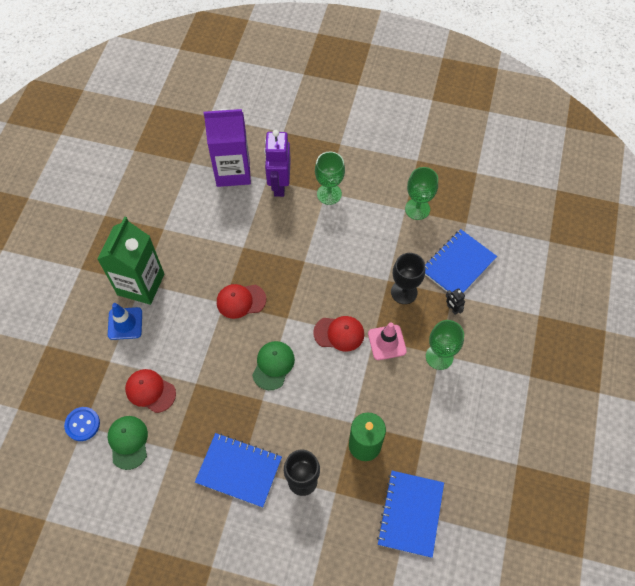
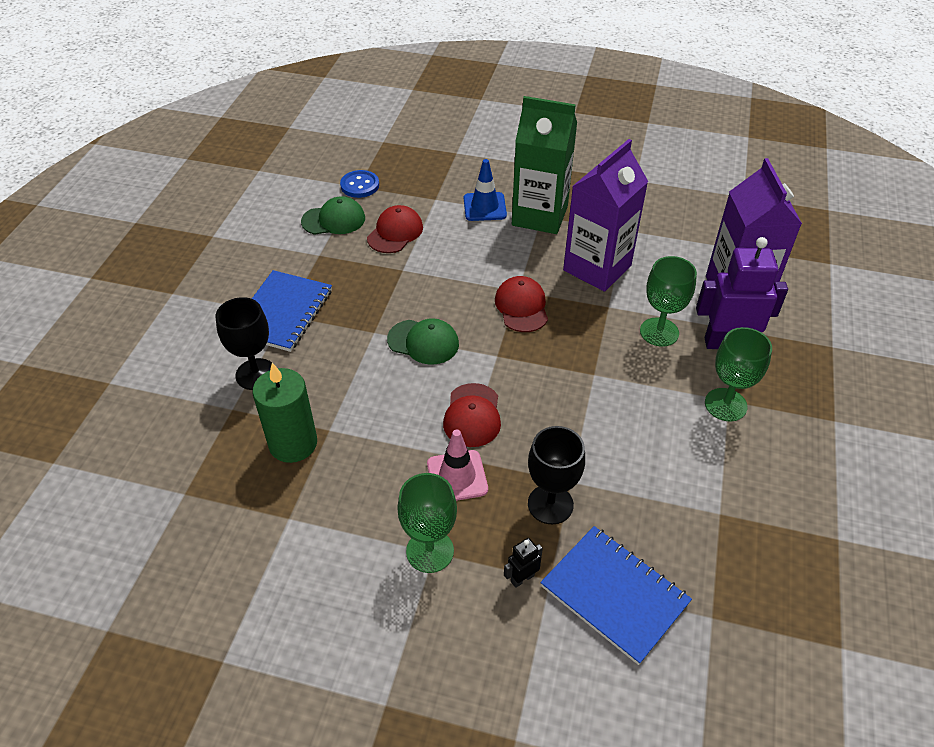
camera: 90 degrees right, 15 degrees down
(204, 250) = (597, 268): none -> purple carton
(410, 514) = (180, 497): blue notebook -> none
(417, 209) = (725, 533): green goblet -> green goblet (659, 332)

